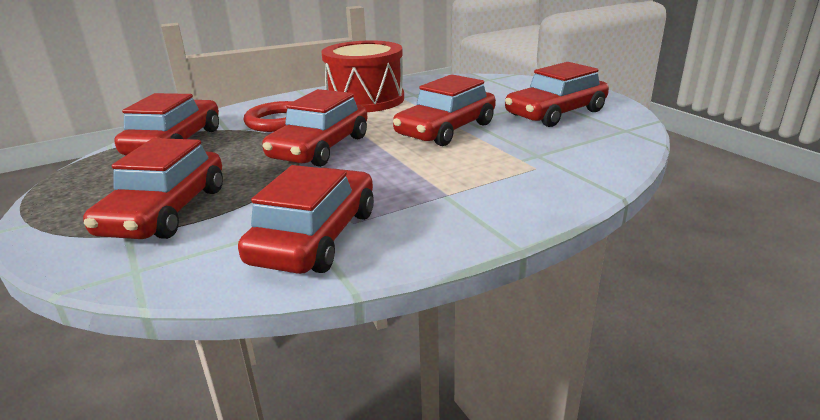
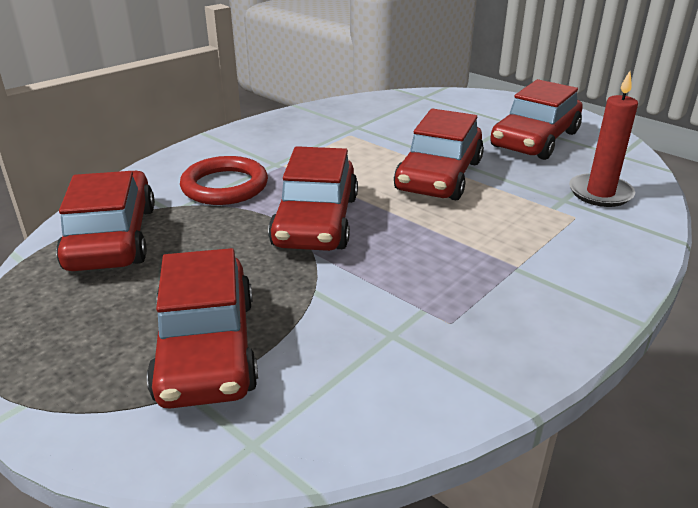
camera: 20 degrees left, 5 degrees up
(316, 236) = (428, 350): red car -> none
(365, 99) = (305, 140): red drum -> none
(576, 154) = (600, 193): none -> red candle

